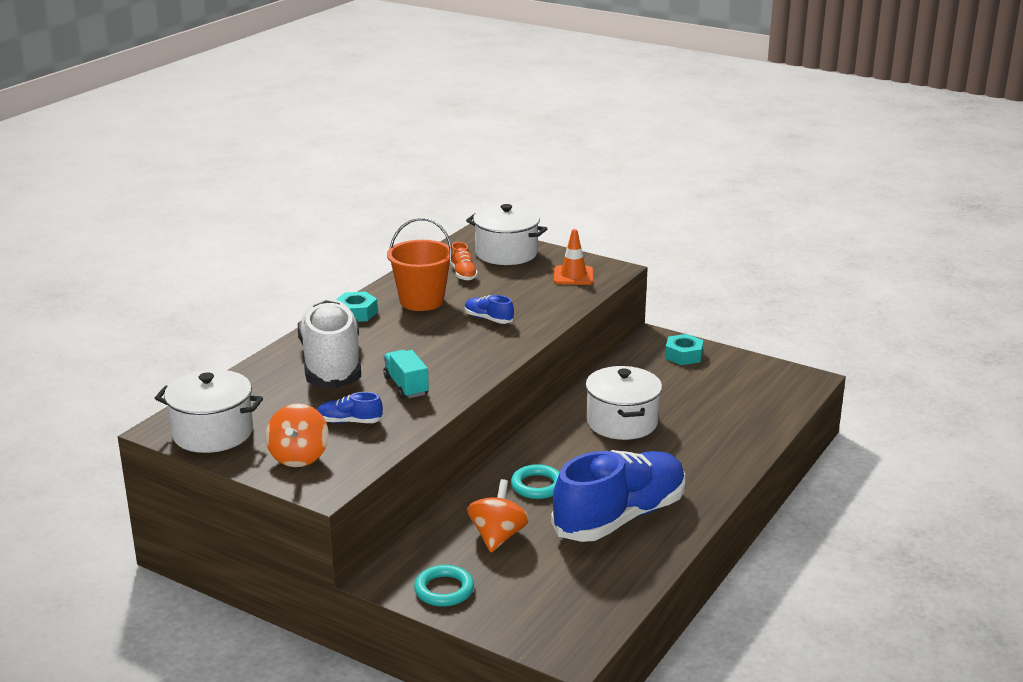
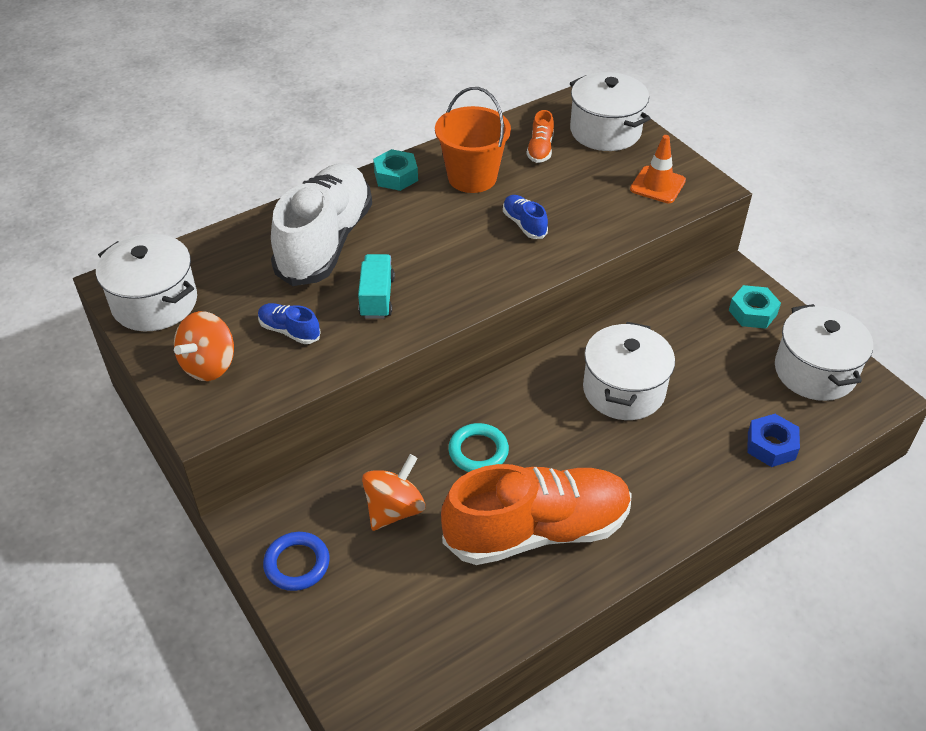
camera: 25 degrees right, 20 degrees up
(444, 590) = (297, 564): turquoise ring -> blue ring
(620, 517) = (537, 530): blue shoe -> orange shoe
(753, 377) = (815, 371): none -> white pot
(753, 425) = (771, 445): none -> blue nut

